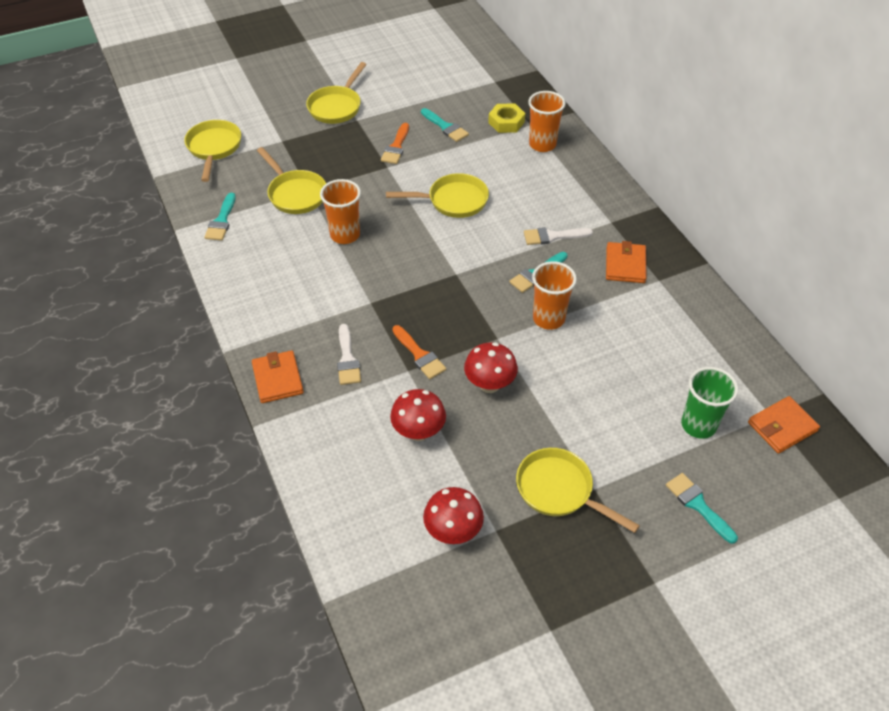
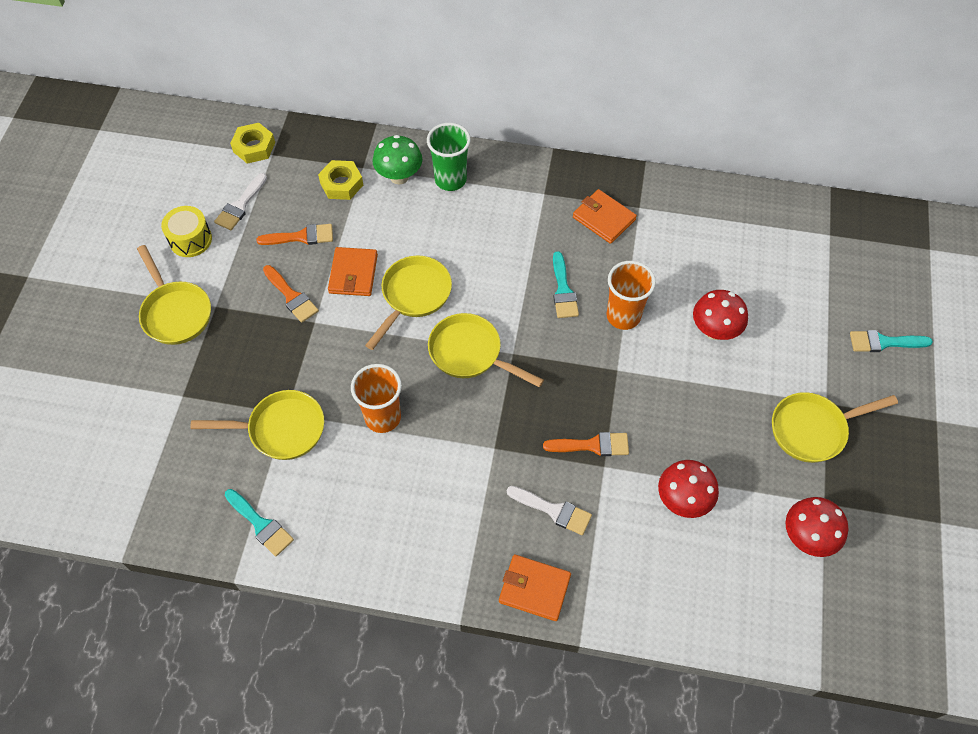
camera: 55 degrees left, 10 degrees up
(214, 148) = (131, 471): yellow pan -> yellow pan (470, 353)
(394, 84) = (190, 240): none -> yellow drum
(445, 127) = (301, 237): turquoise brush -> orange brush
(489, 384) = (667, 410): red mushroom -> red mushroom (714, 331)
(492, 71) = (254, 147): none -> yellow nut
(542, 144) = (399, 176): orange cup -> green mushroom
(552, 236) = (526, 248): white brush -> white brush (240, 205)
(698, 425) = (809, 288): green cup -> green cup (450, 180)
(782, 427) = (845, 235): orange wallet -> orange wallet (353, 274)

